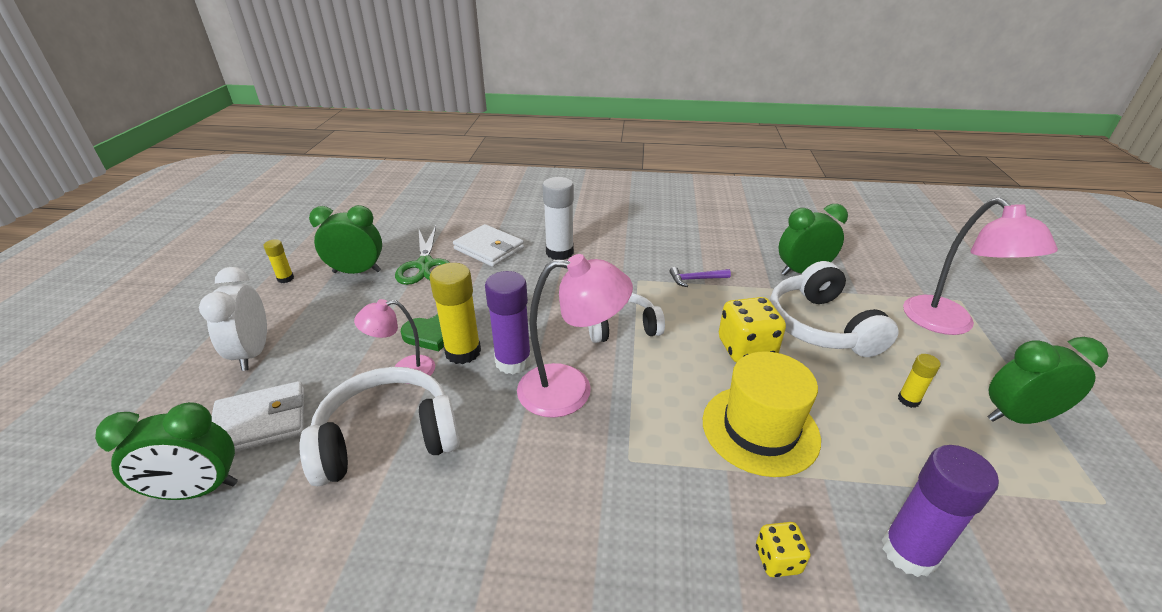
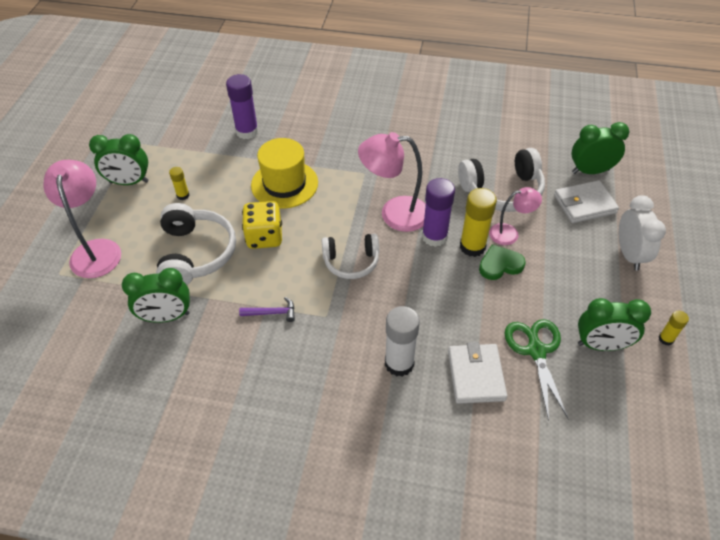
camera: 175 degrees left, 15 degrees up
(489, 248) = (476, 375): white wallet -> white wallet turned 45 degrees clockwise
(777, 560) = (306, 132): yellow dice -> none

